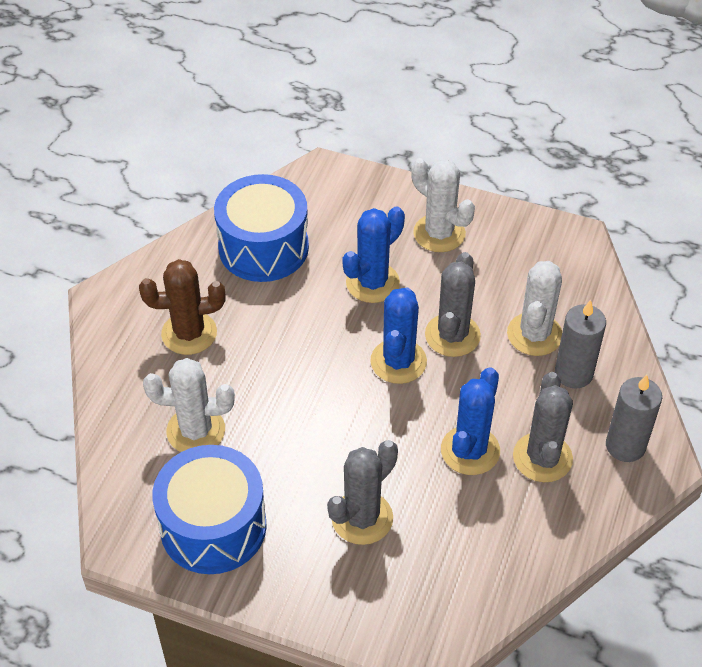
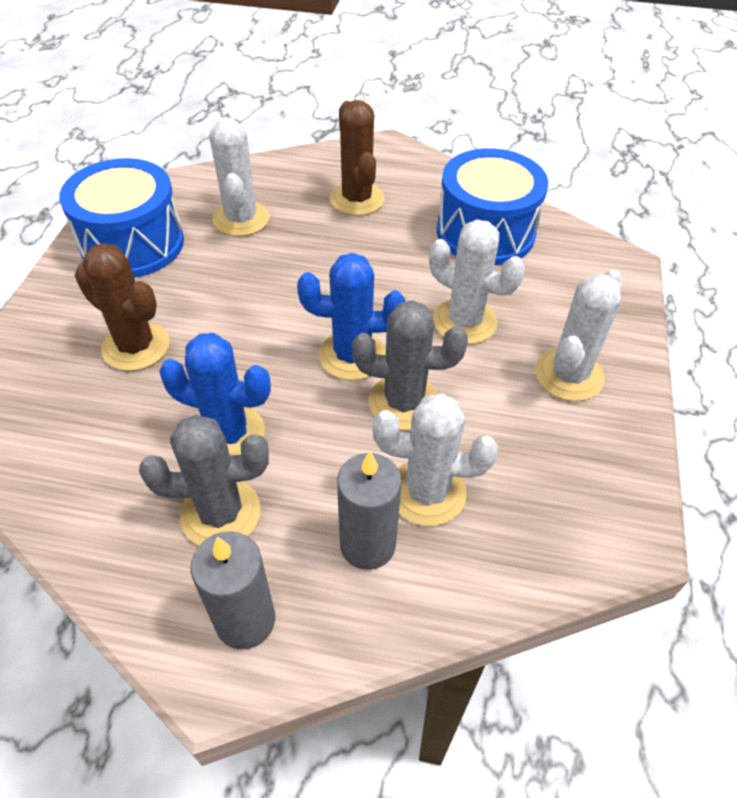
camera: 80 degrees right, 0 degrees up
(362, 518) = (136, 346): grey cactus -> brown cactus
(372, 283) = (465, 321): blue cactus -> white cactus

